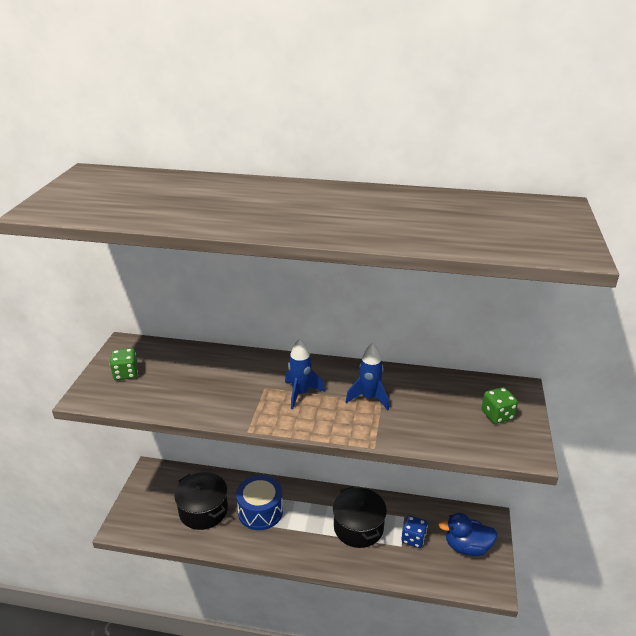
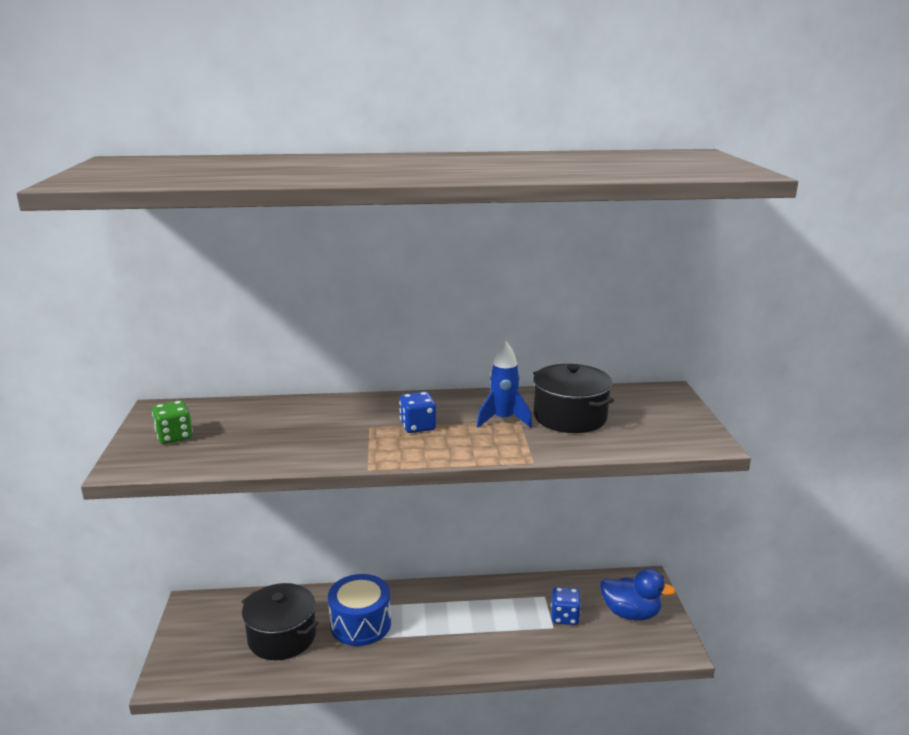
camera: 15 degrees left, 10 degrees down
(300, 393) = (418, 426): blue rocket -> blue dice
(358, 527) = (493, 618): black pot -> black pot (570, 417)
(467, 547) = (630, 613): blue duck -> blue duck turned 150 degrees counterclockwise
(497, 415) = (656, 416): green dice -> none

